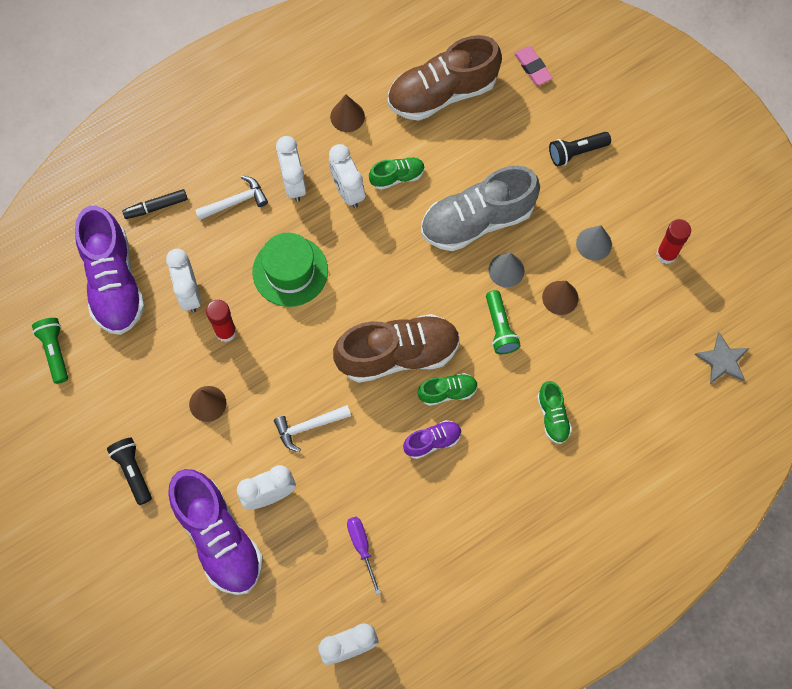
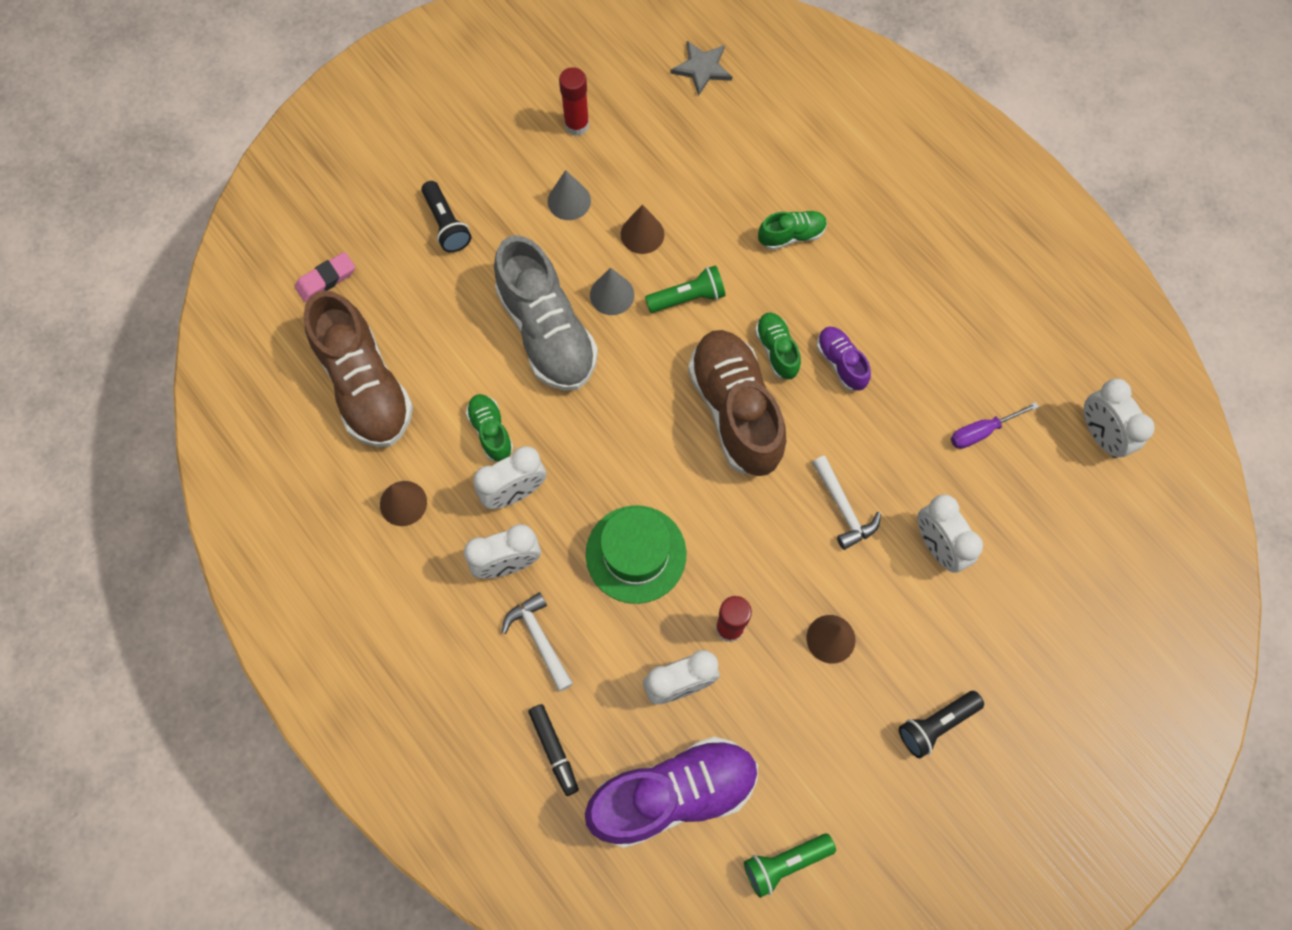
camera: 95 degrees left, 0 degrees up
(219, 538) = (1002, 601): purple shoe -> none

